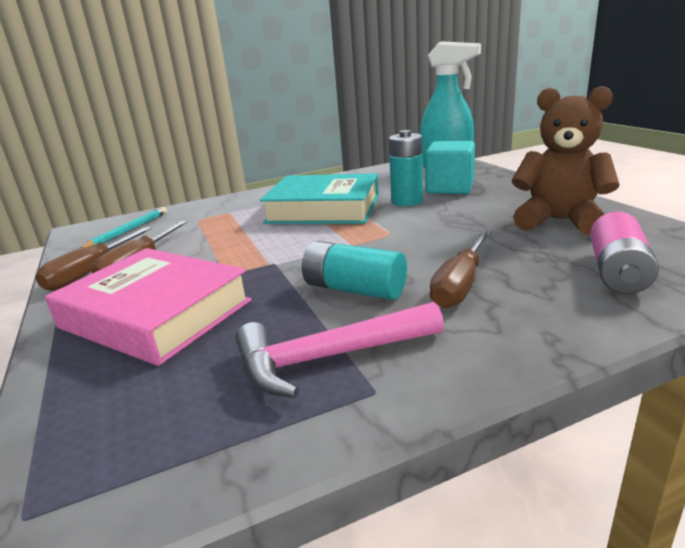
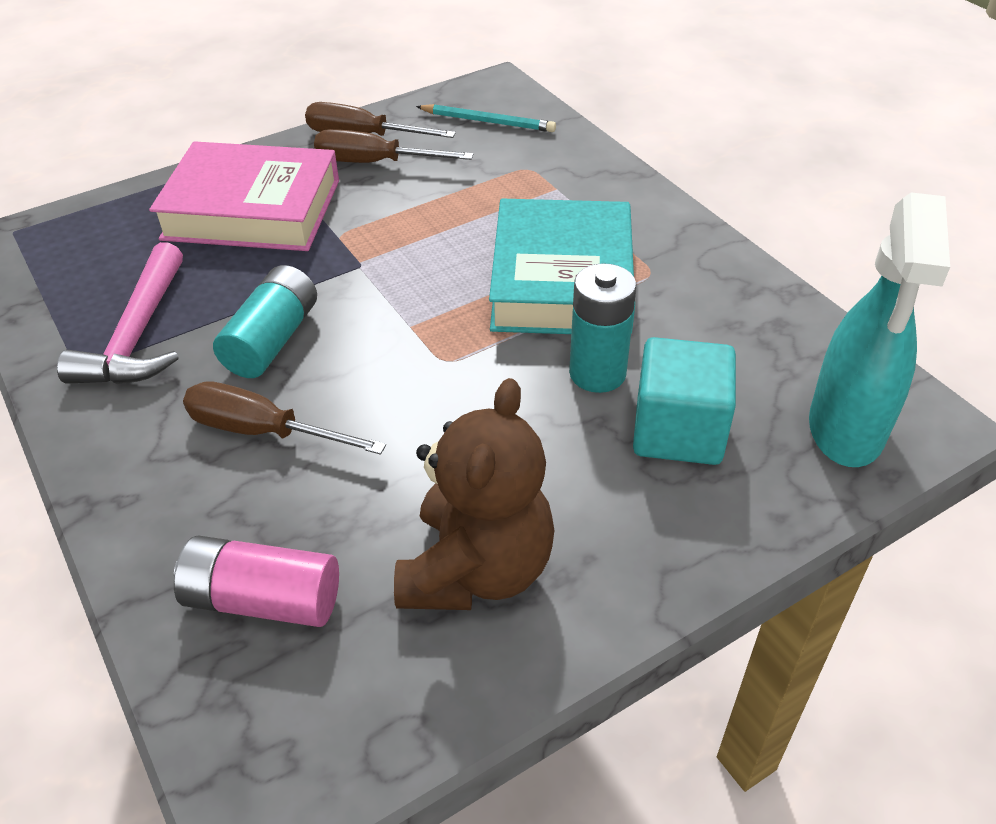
camera: 80 degrees right, 20 degrees up
(155, 314) = (252, 209): pink book -> pink book turned 75 degrees clockwise
(328, 358) = (137, 336): pink hammer -> pink hammer turned 150 degrees counterclockwise

